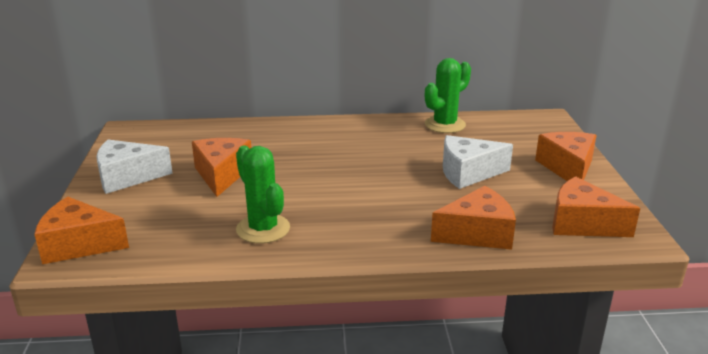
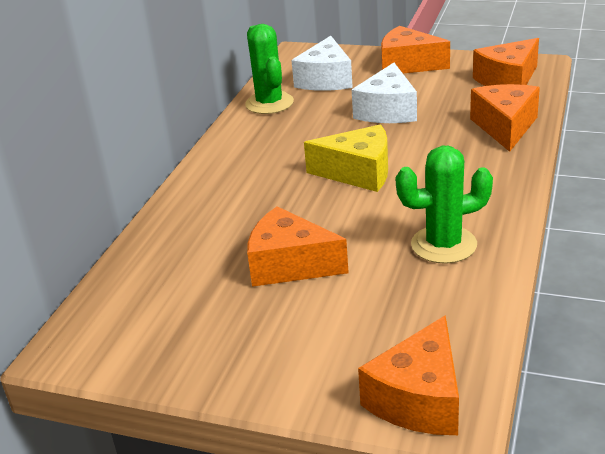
camera: 65 degrees left, 5 degrees up
(127, 177) = (241, 351): white cheese -> white cheese (326, 80)
(355, 178) = (358, 173): none -> yellow cheese

